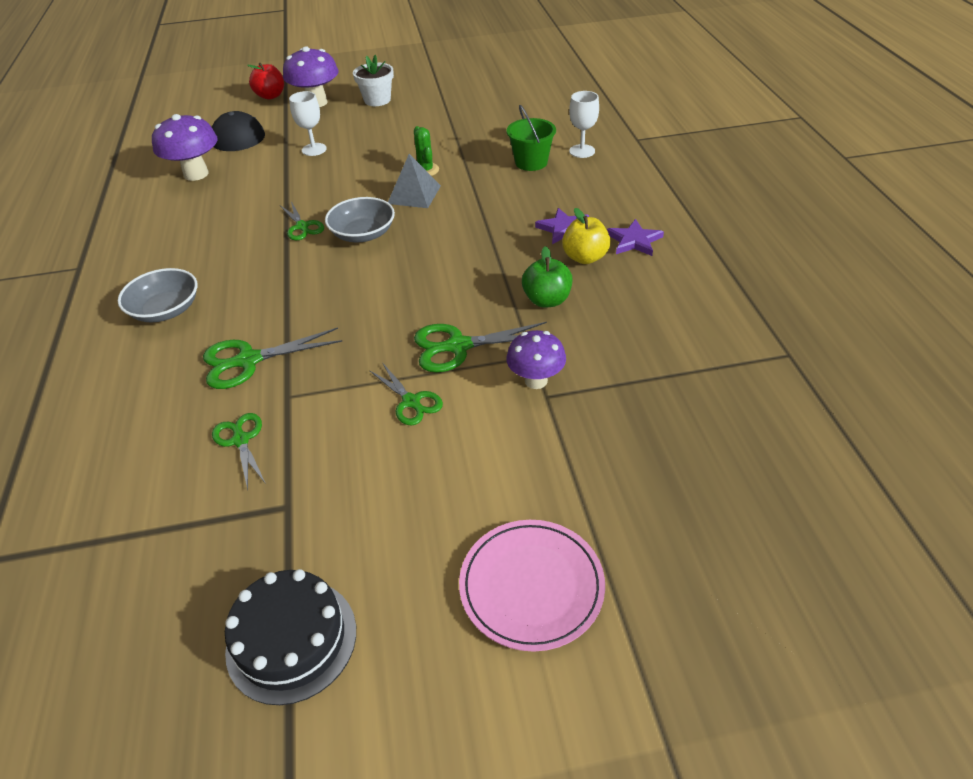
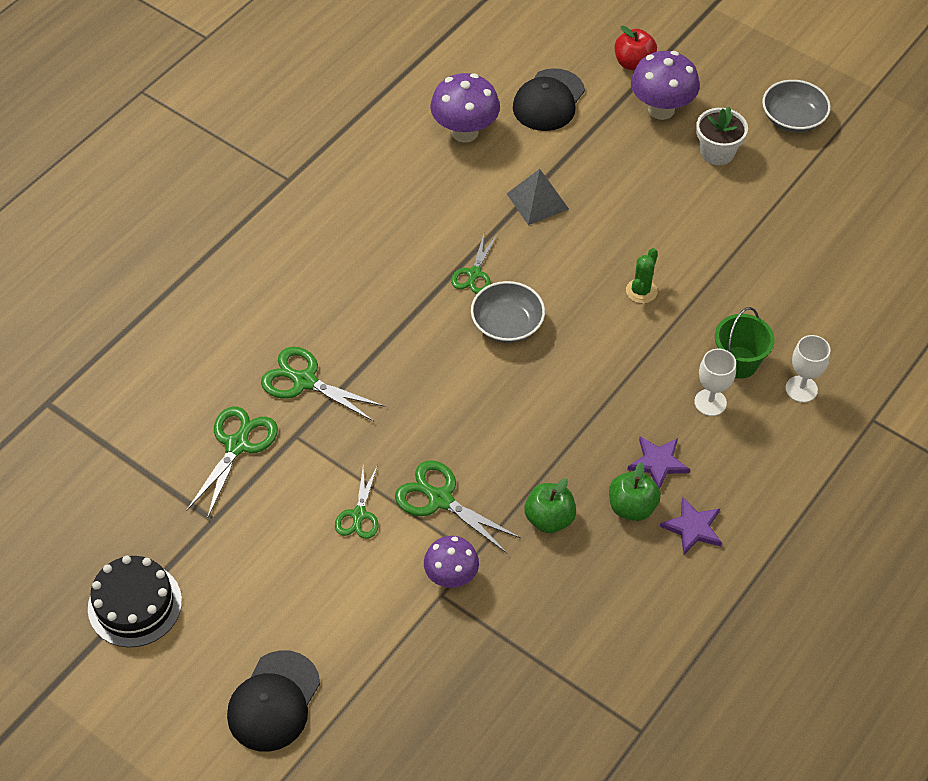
camera: 45 degrees right, 10 degrees up
(166, 310) = (302, 281): grey bowl -> grey bowl (793, 118)
(241, 440) = (237, 445): green scissors -> green scissors, size x1.54
(314, 149) = (585, 180): white goblet -> white goblet (710, 402)
(414, 194) = (596, 313): grey pyramid -> grey pyramid (537, 201)
(531, 586) = (274, 701): pink plate -> black cap
(585, 257) = (632, 507): yellow apple -> green apple

